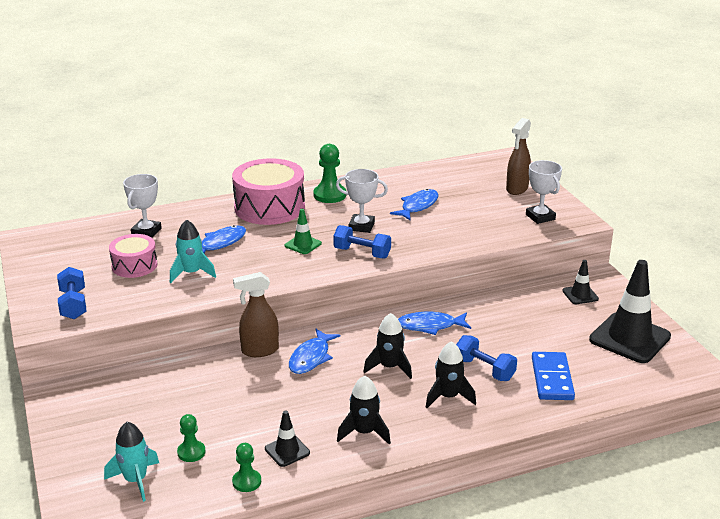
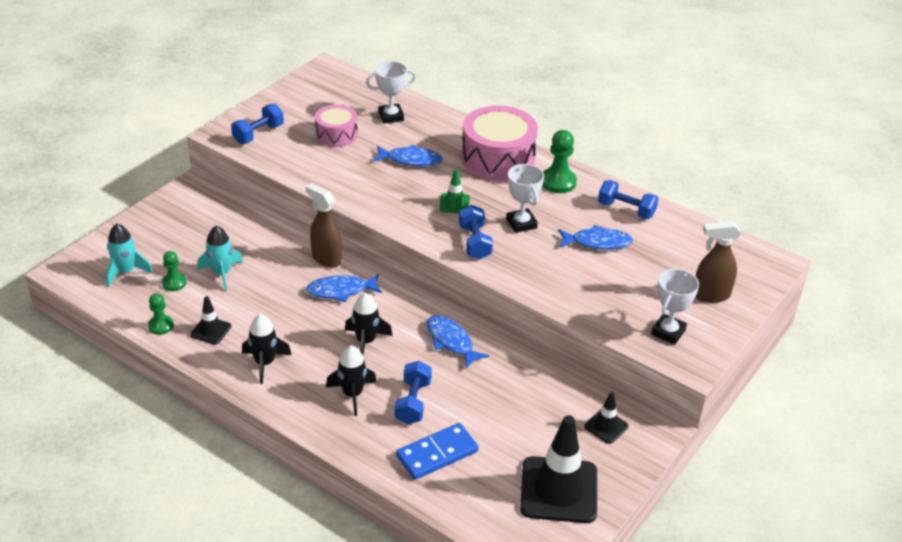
camera: 55 degrees right, 10 degrees up
(191, 273) = (352, 167): turquoise rocket -> turquoise rocket (222, 273)
(393, 183) = (626, 210): none -> blue dumbbell

